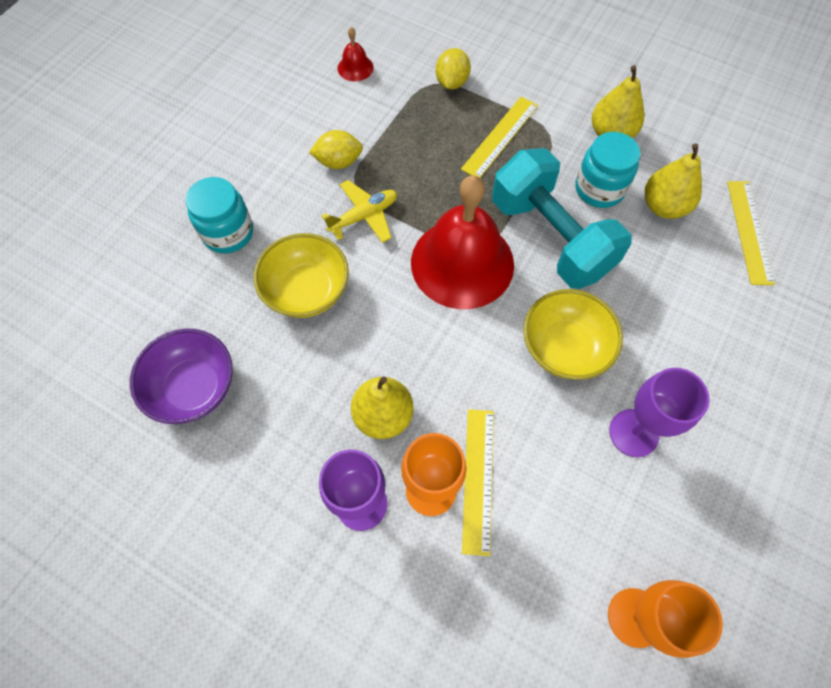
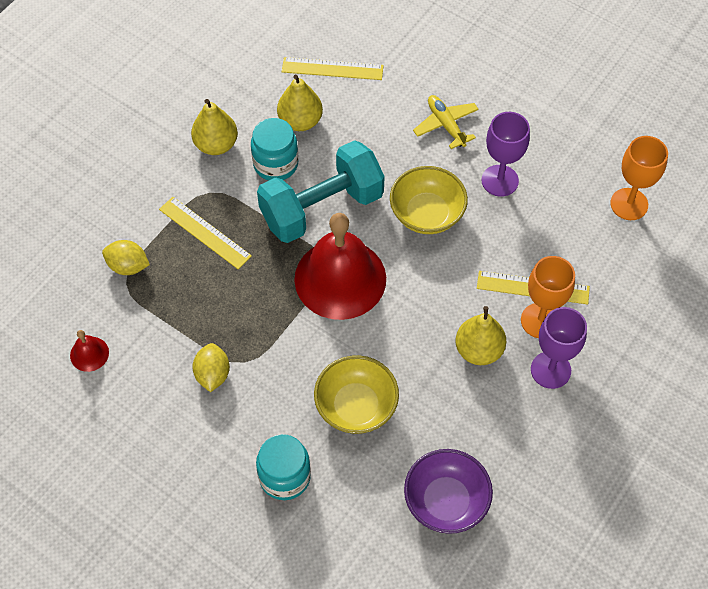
camera: 85 degrees left, 5 degrees down
(364, 216) = (280, 355): yellow plane -> yellow plane (446, 125)

